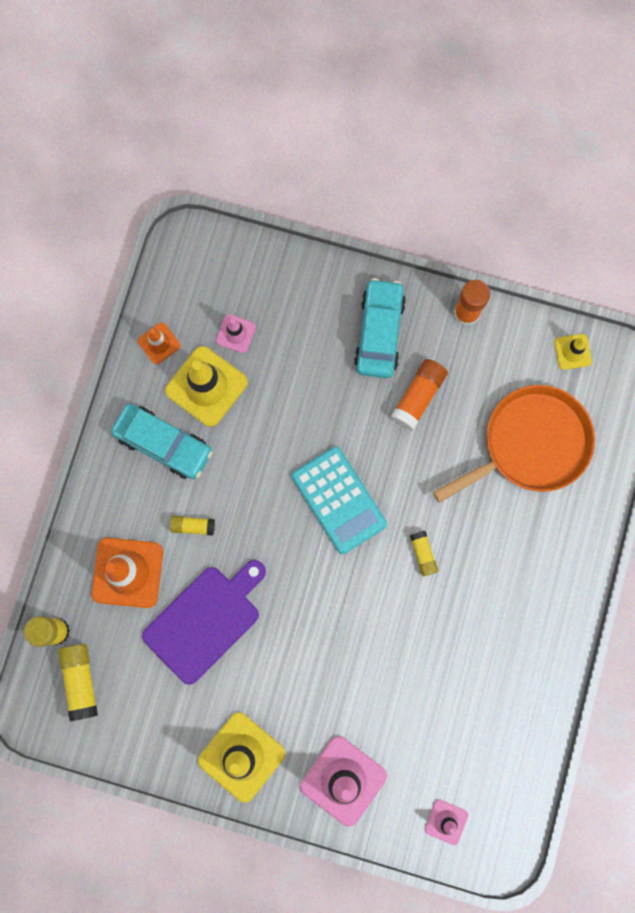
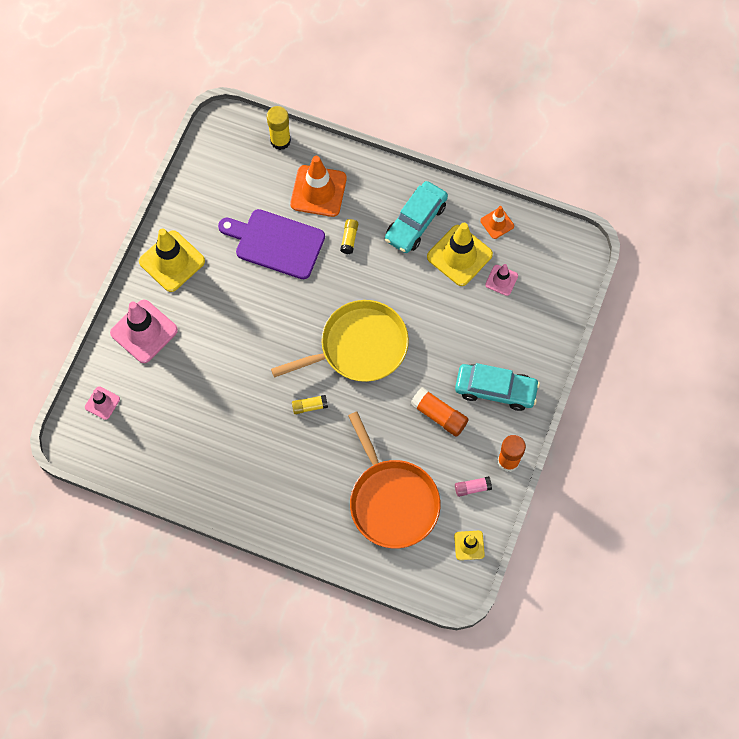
camera: 95 degrees right, 10 degrees down
(81, 680) = (242, 155): yellow glue stick -> none
(205, 620) = (276, 243): purple cutting board -> purple cutting board turned 150 degrees clockwise
(339, 500) = (359, 346): turquoise calculator -> yellow pan
(503, 352) = (472, 488): none -> pink glue stick

